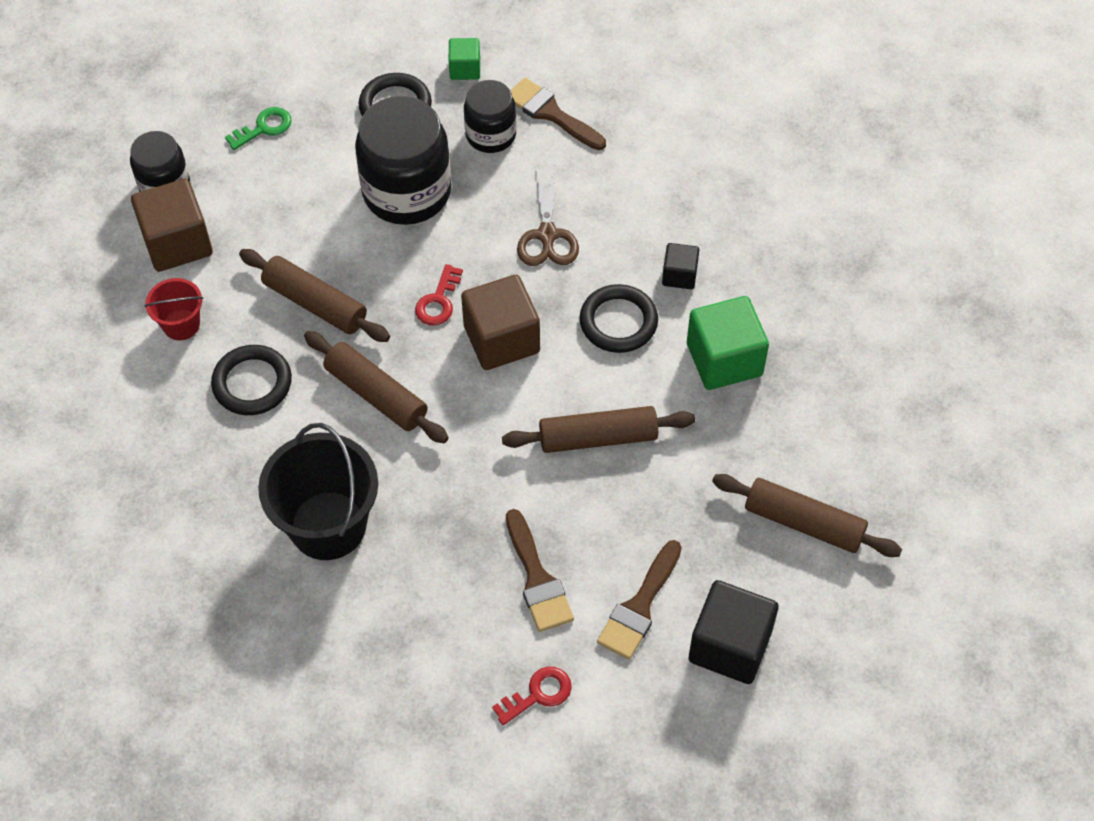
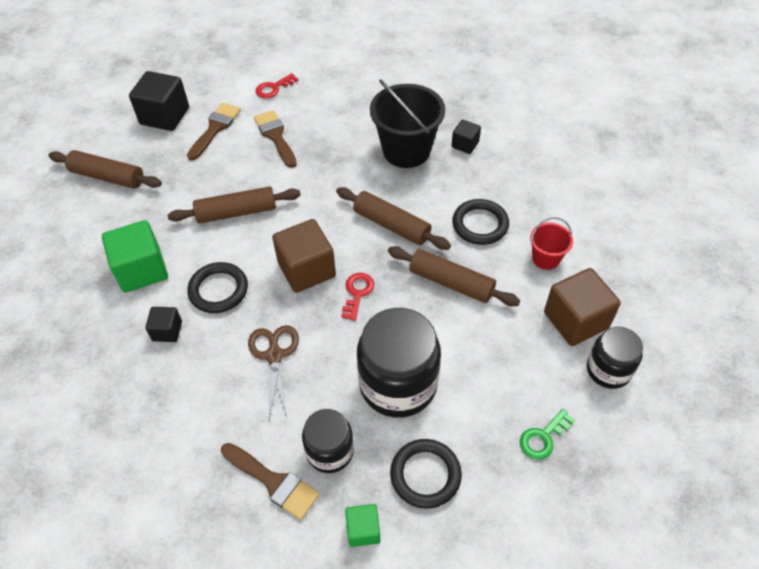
camera: 175 degrees right, 5 degrees down
(232, 528) = (465, 144): none -> black cube

